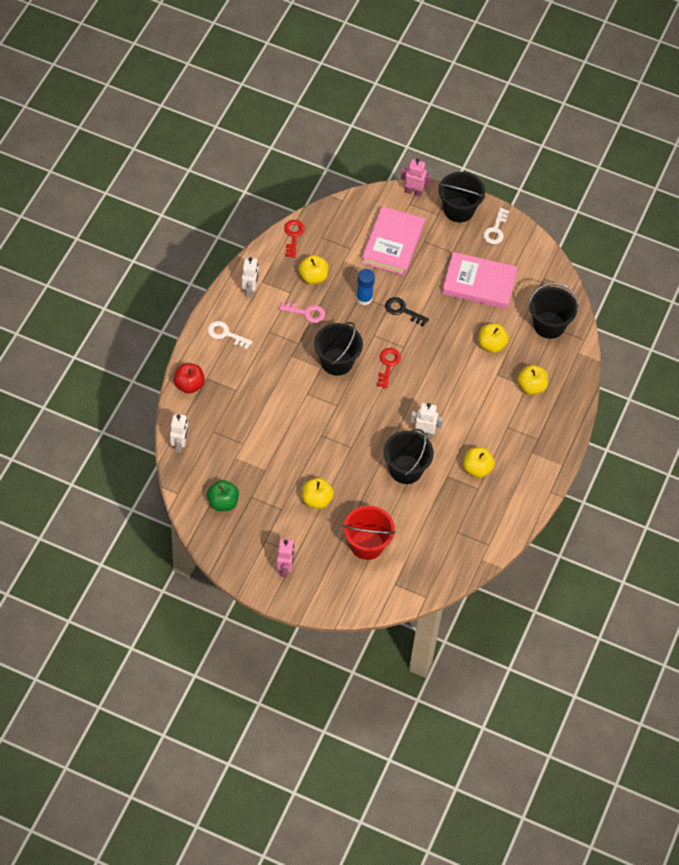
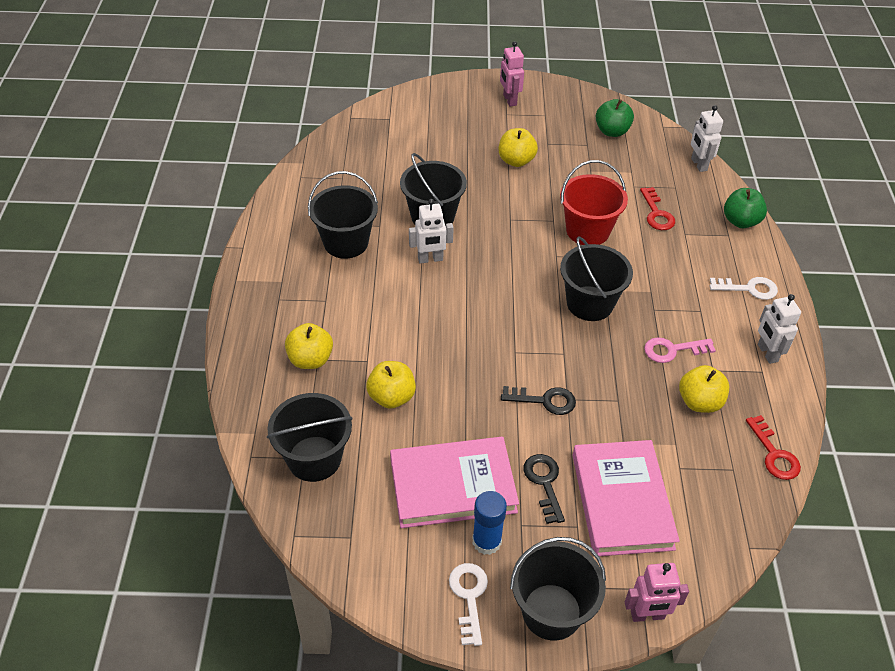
camera: 160 degrees right, 10 degrees down
(189, 385) = (740, 221): red apple -> green apple
(364, 298) = (609, 398): blue glue stick -> blue glue stick (486, 541)
(367, 544) = (437, 140): red bucket -> red bucket (587, 231)
(388, 365) = (521, 322): red key -> red key (656, 213)
(429, 267) = (544, 483): none -> black key
(477, 469) = (346, 243): yellow apple -> black bucket

